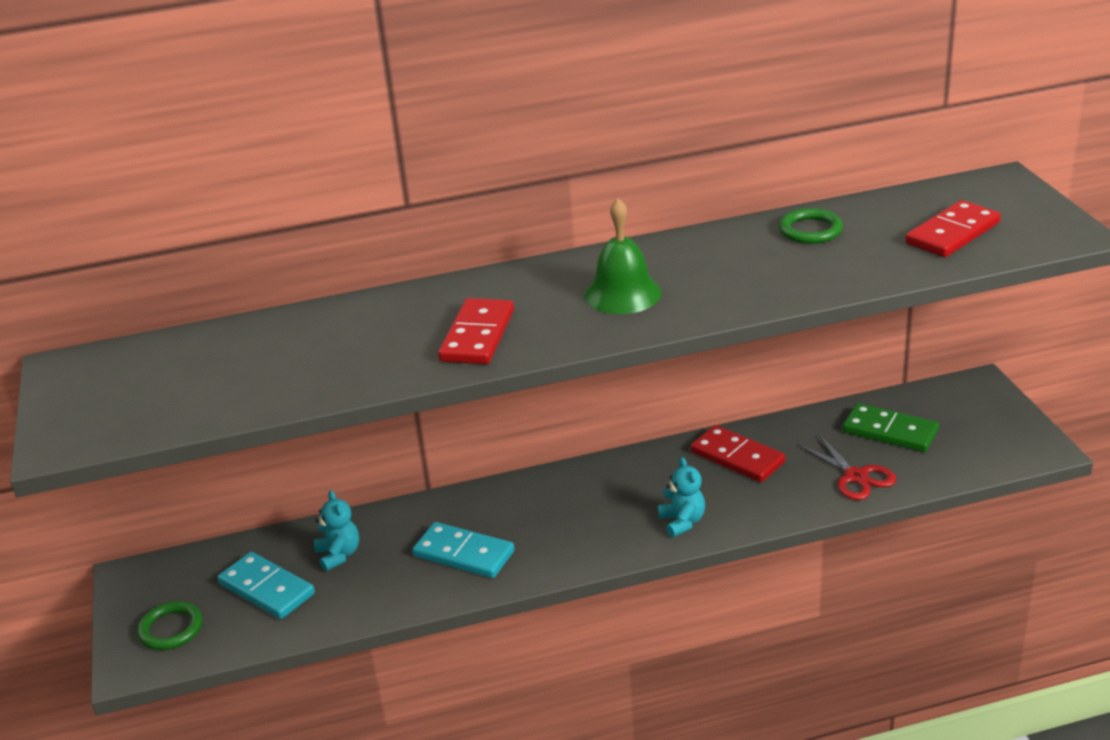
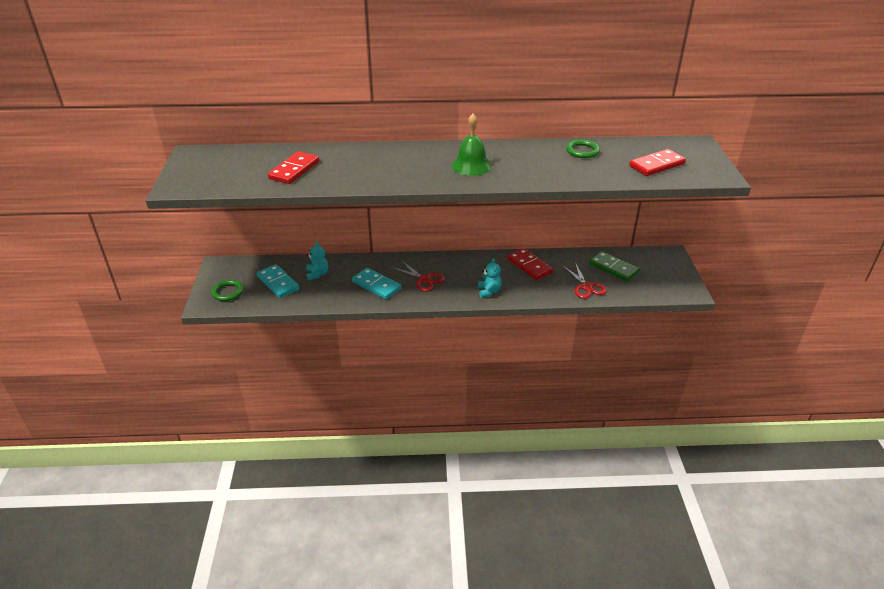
camera: 10 degrees right, 5 degrees up
(478, 336) = (390, 173): red domino -> red domino (294, 170)
(551, 524) = (424, 279): none -> red scissors

